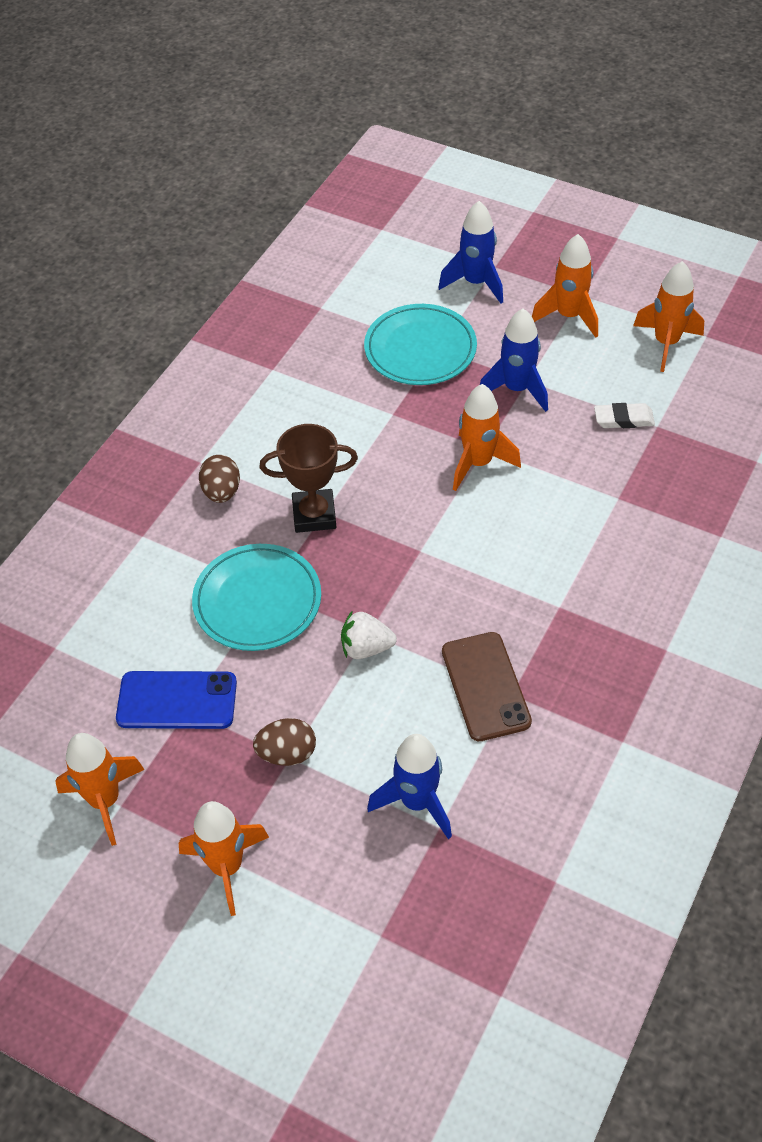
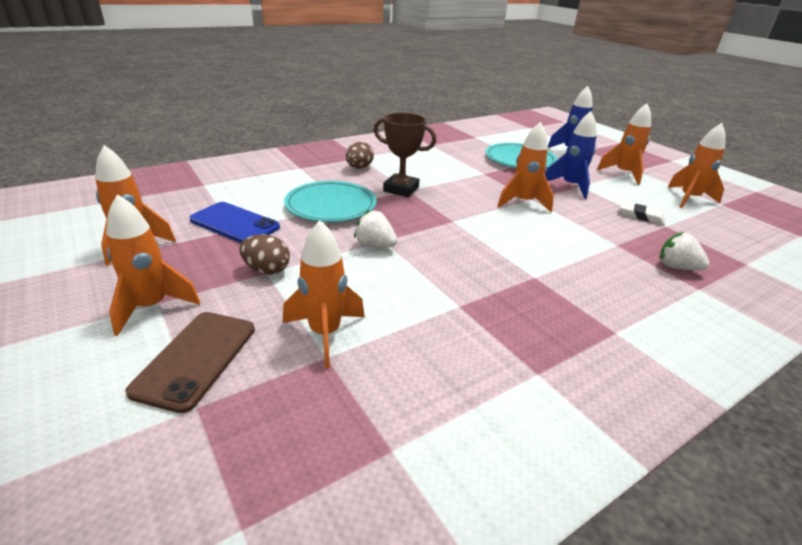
camera: 25 degrees right, 20 degrees down
(417, 802) = (325, 334): blue rocket -> orange rocket
(485, 686) = (441, 294): brown phone -> brown phone (196, 359)
(690, 508) = (677, 267): none -> white strawberry

